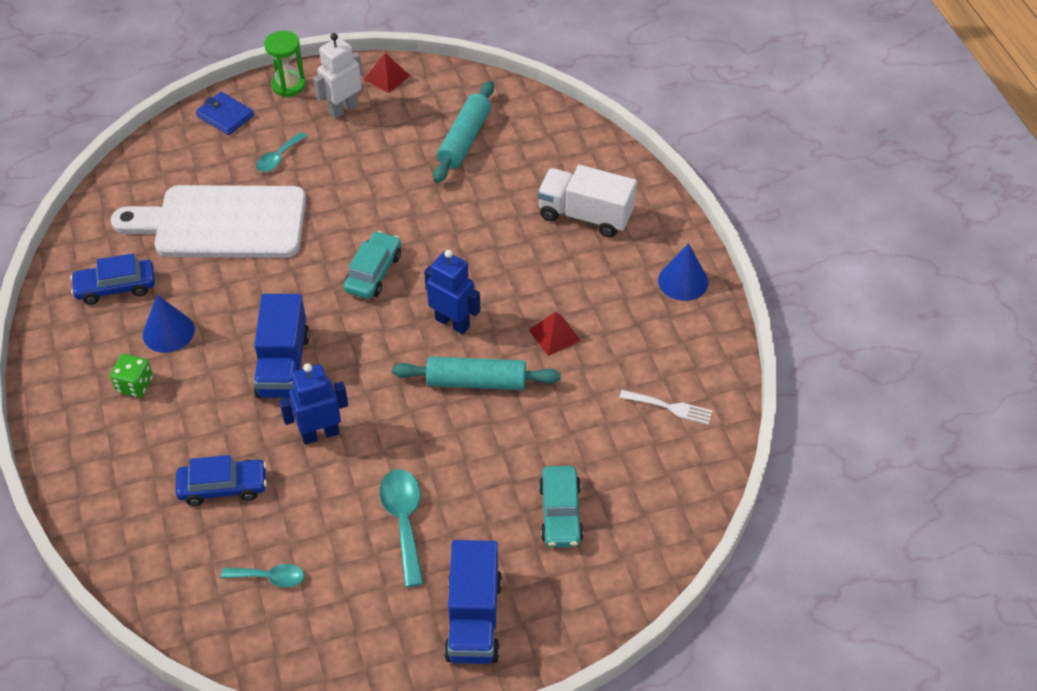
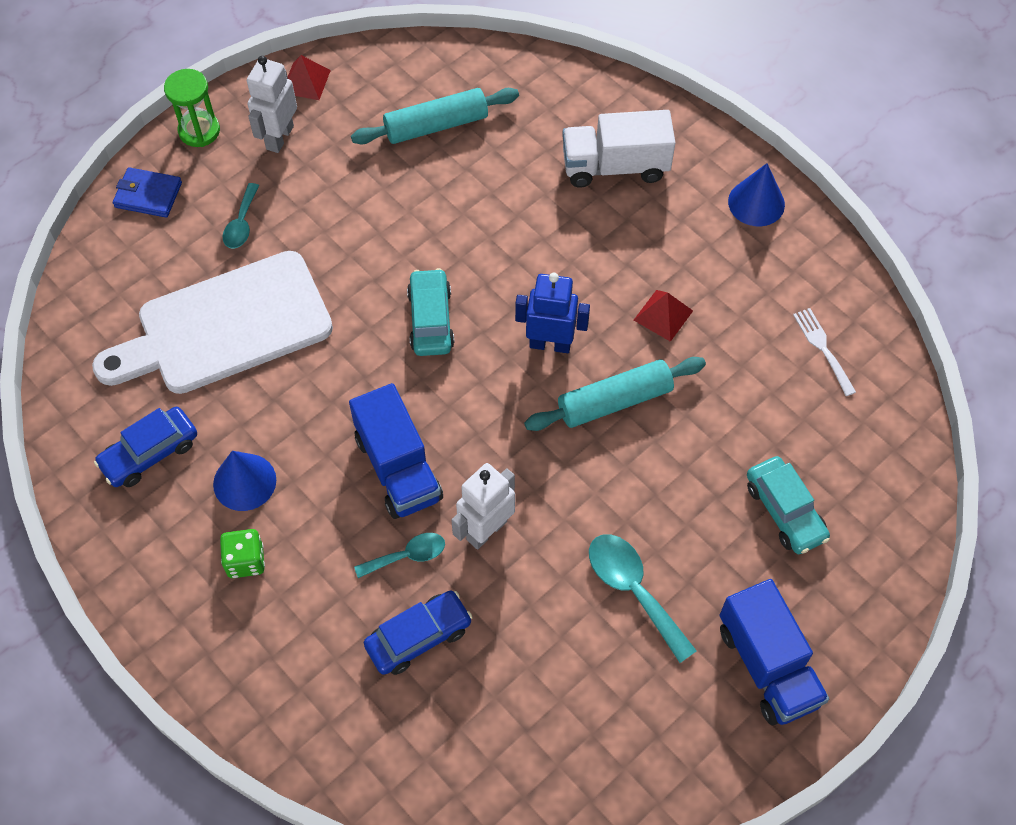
camera: 25 degrees left, 10 degrees up
(270, 577) = (532, 717): turquoise spoon -> turquoise spoon (407, 556)
(320, 434) = (486, 530): blue robot -> white robot
(464, 140) = (436, 125): turquoise rolling pin -> turquoise rolling pin turned 75 degrees clockwise
(669, 407) = (823, 348): white fork -> white fork turned 105 degrees counterclockwise

